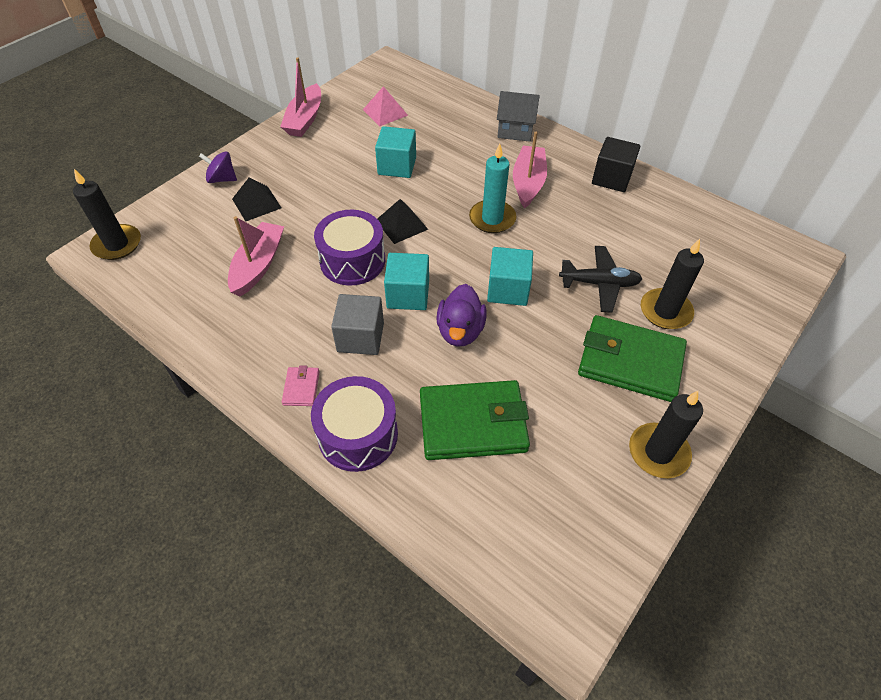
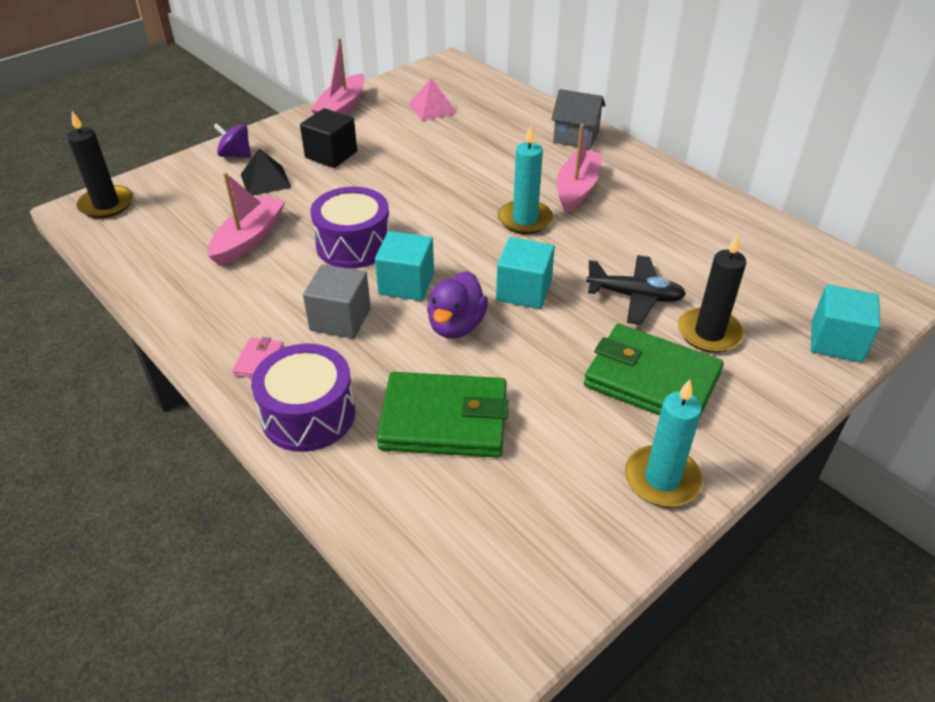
camera: 10 degrees right, 10 degrees down
(397, 166) = (430, 159): turquoise cube -> turquoise cube (836, 341)
(401, 224) = (419, 215): black pyramid -> none
(611, 178) = (678, 193): black cube -> black cube (331, 155)
(658, 452) = (662, 479): black candle -> turquoise candle

